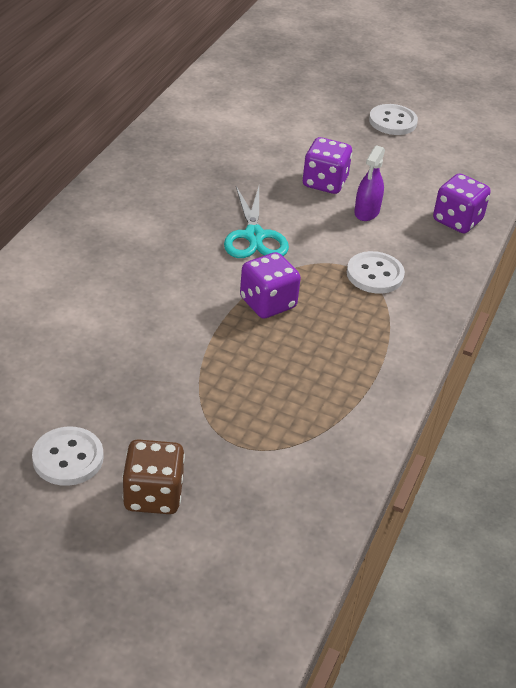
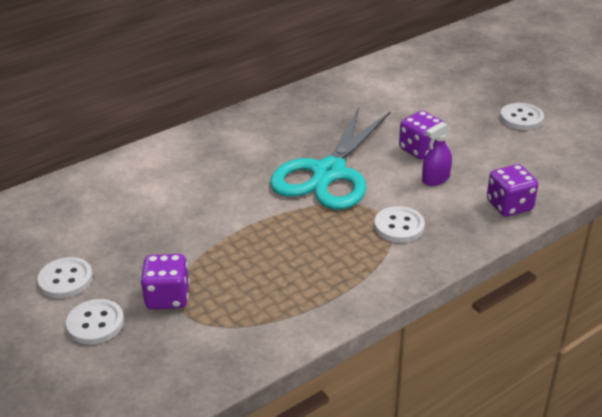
camera: 35 degrees right, 5 degrees down
(153, 495) = (95, 323): brown dice -> white button
(254, 236) = (329, 173): turquoise scissors -> turquoise scissors, size x1.80
(268, 303) = (295, 222): purple dice -> purple dice (167, 297)

